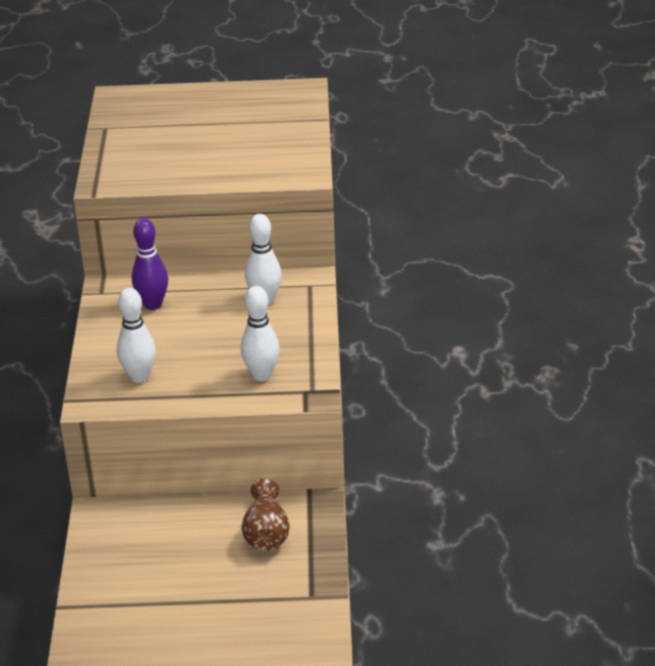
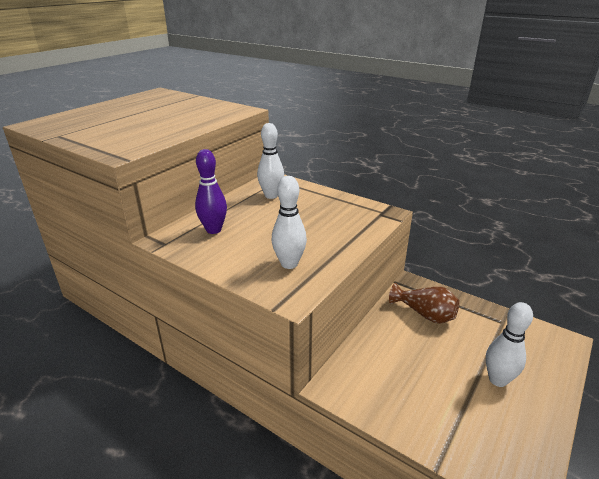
camera: 55 degrees left, 5 degrees down
(261, 375) = (347, 221): white bowling pin -> white bowling pin (498, 380)

